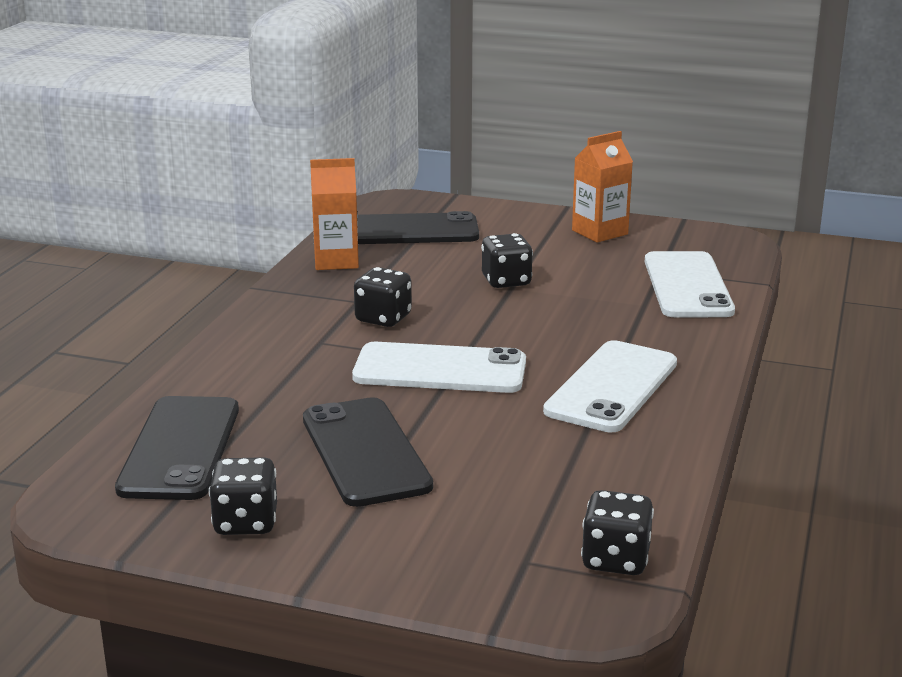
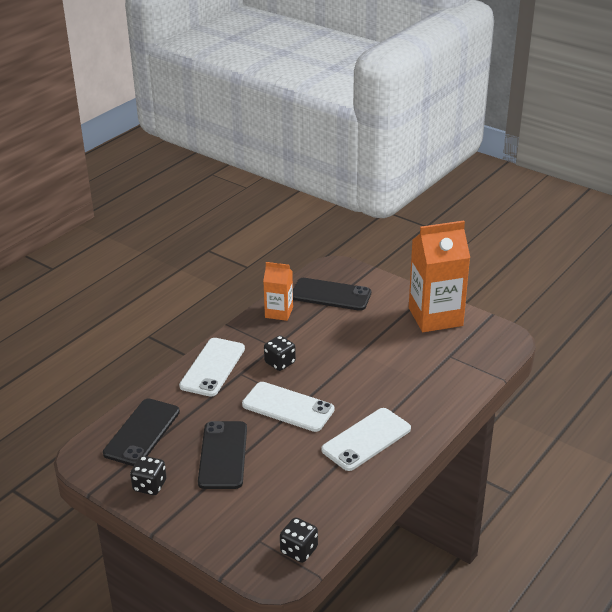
camera: 20 degrees right, 10 degrees up
(506, 281) = (359, 347): black dice -> none
(599, 232) = (435, 317): orange carton -> orange carton, size x1.83
(687, 286) = (456, 371): white phone -> white phone (212, 367)

